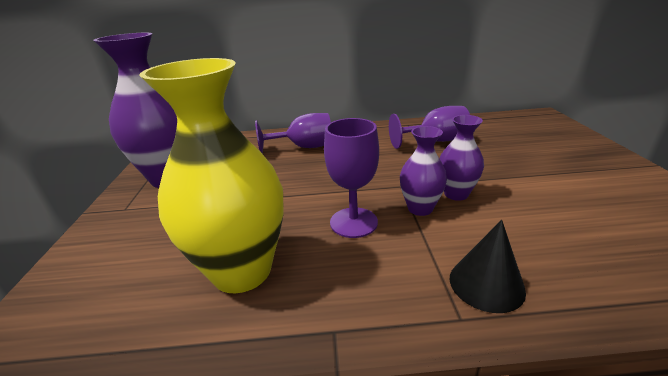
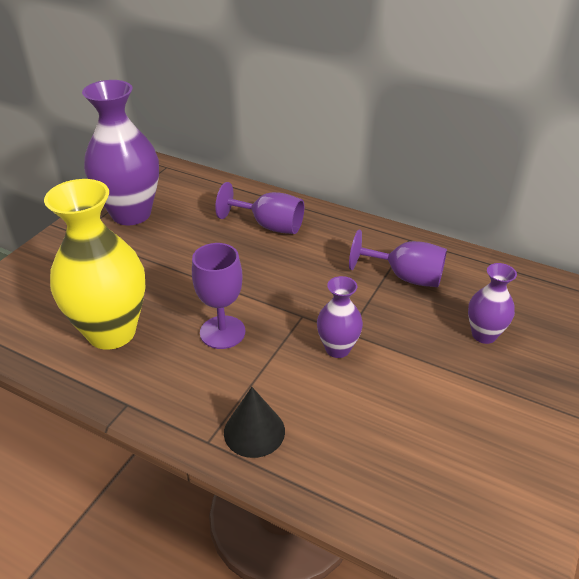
camera: 30 degrees right, 10 degrees up
(420, 208) = (288, 347): purple vase -> purple vase (484, 335)

